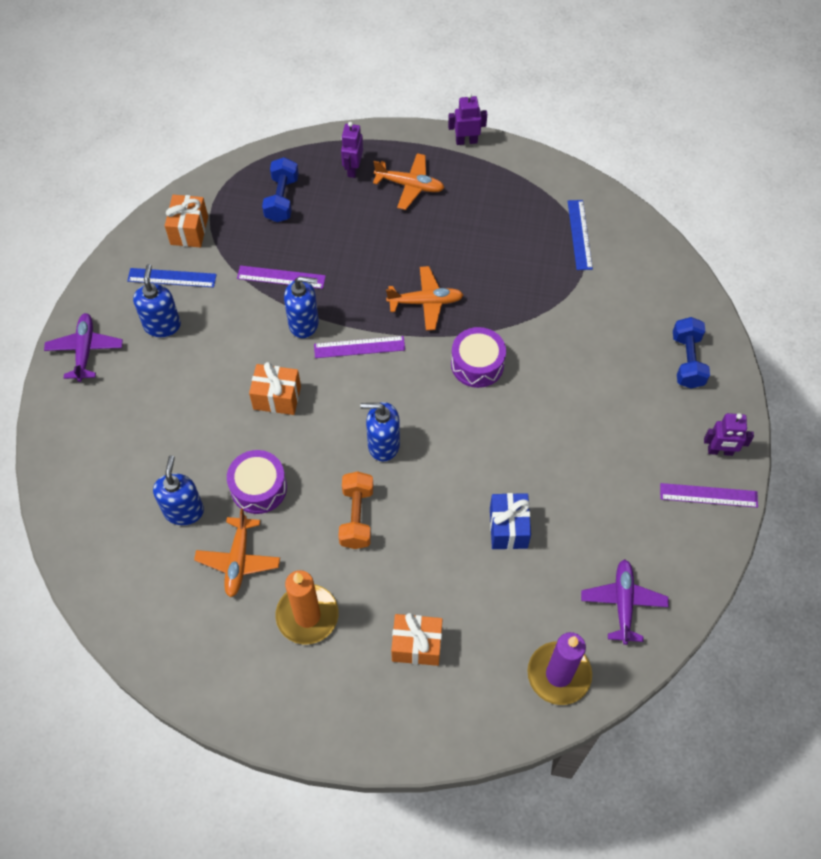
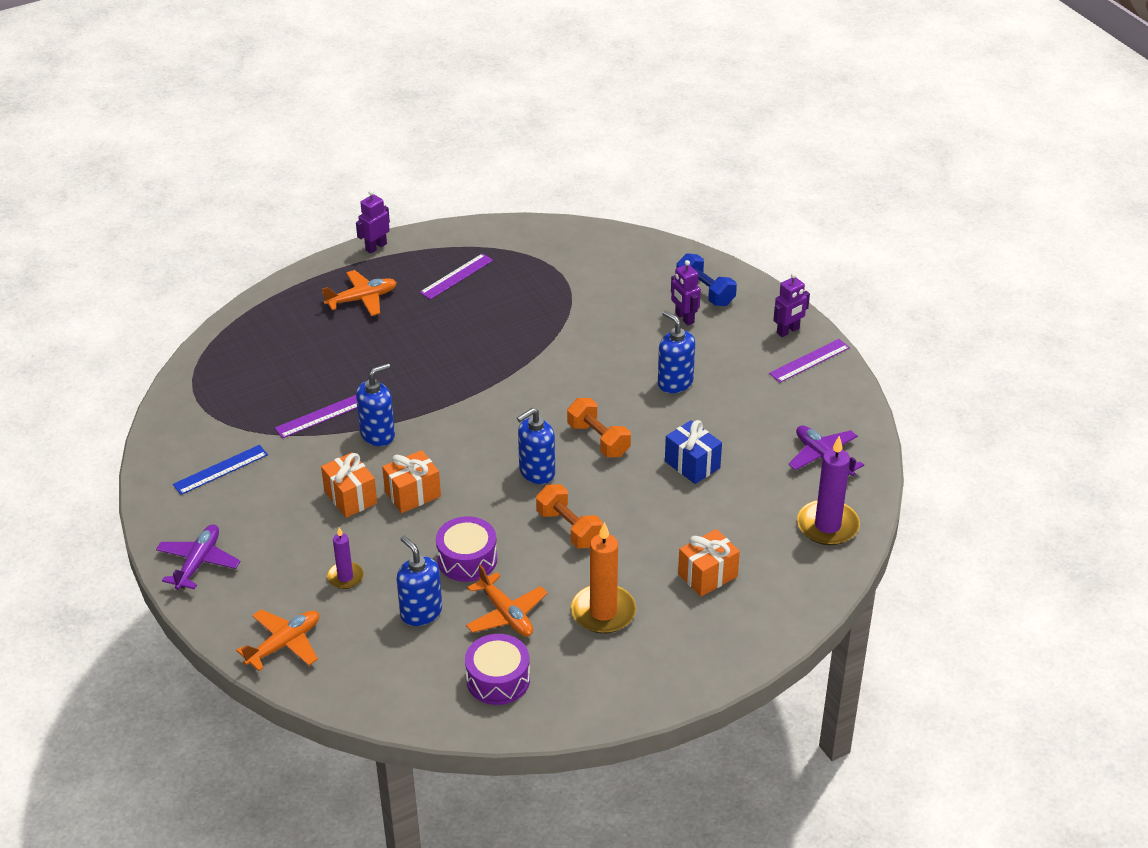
camera: 40 degrees left, 20 degrees down
(85, 350) = (198, 562): purple plane -> purple plane turned 60 degrees clockwise
(162, 325) = (251, 505): blue soap dispenser -> blue soap dispenser (675, 382)
(164, 438) = (345, 577): none -> purple candle
(189, 230) = (197, 430): orange gift -> orange gift (350, 497)
(282, 199) = (259, 365): blue dumbbell -> none
(353, 169) = (299, 313): purple robot -> purple robot (684, 318)
(359, 347) = (443, 423): purple ruler -> purple ruler (456, 276)
(425, 302) = (464, 365): orange plane -> orange plane (284, 644)
(458, 448) = (598, 440): none -> orange dumbbell
(477, 364) = (551, 381): purple drum -> purple drum (498, 679)
(579, 234) = (537, 259): blue ruler -> none

